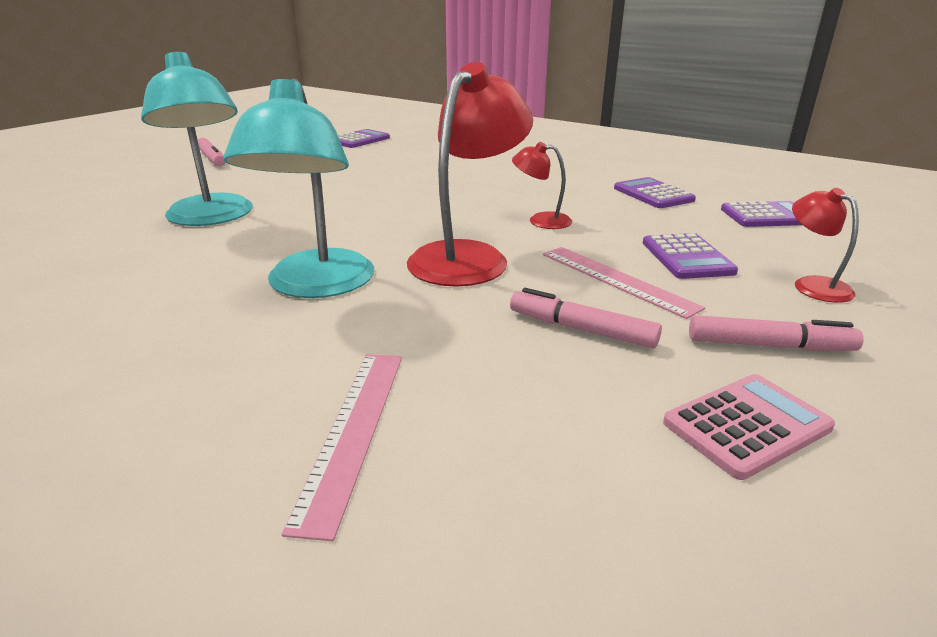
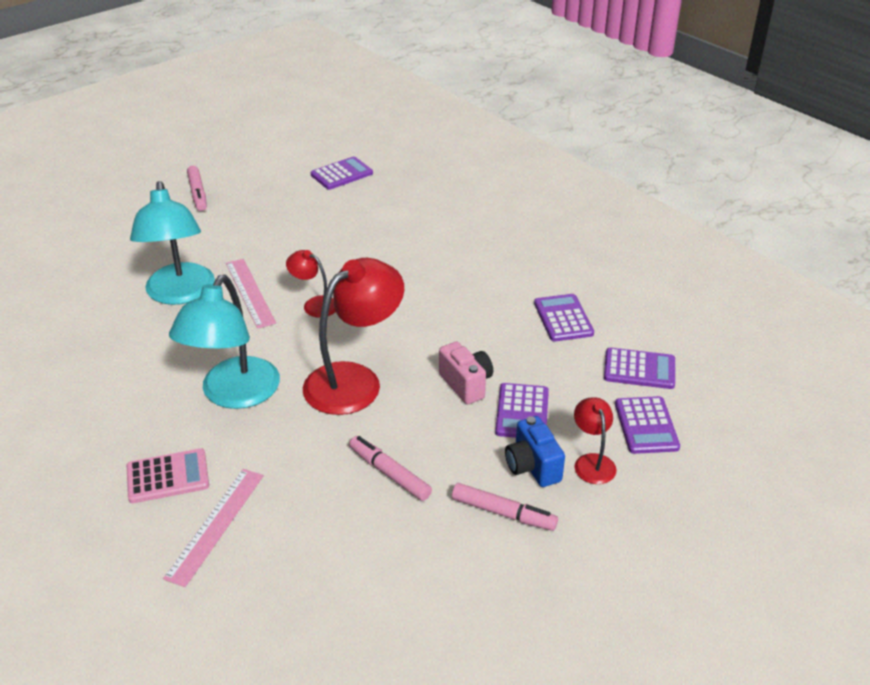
camera: 15 degrees right, 10 degrees up
(541, 220) = (437, 342): red lamp -> red lamp (314, 304)
(602, 245) = (466, 384): none -> pink camera
(616, 280) = (448, 428): pink ruler -> pink ruler (249, 292)
(747, 425) = (434, 569): pink calculator -> pink calculator (168, 477)
(751, 298) = (532, 467): none -> blue camera
(829, 251) = (646, 426): none -> purple calculator

